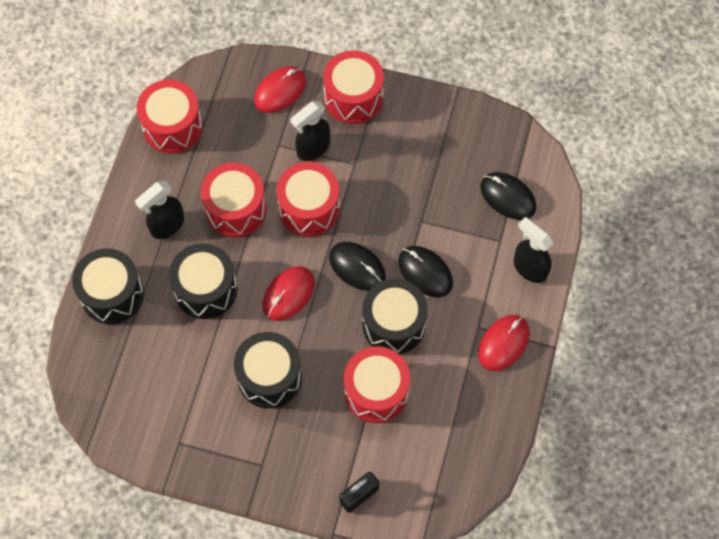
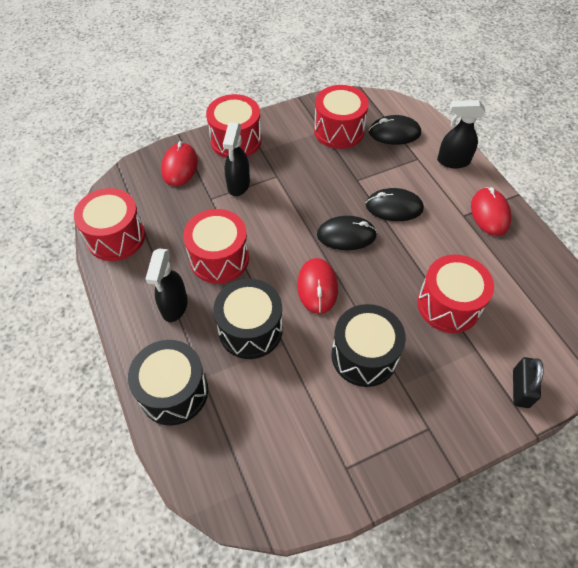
camera: 40 degrees left, 10 degrees down
(309, 208) = (273, 222): red drum -> red drum (339, 130)
(394, 324) = (410, 253): black drum -> none

